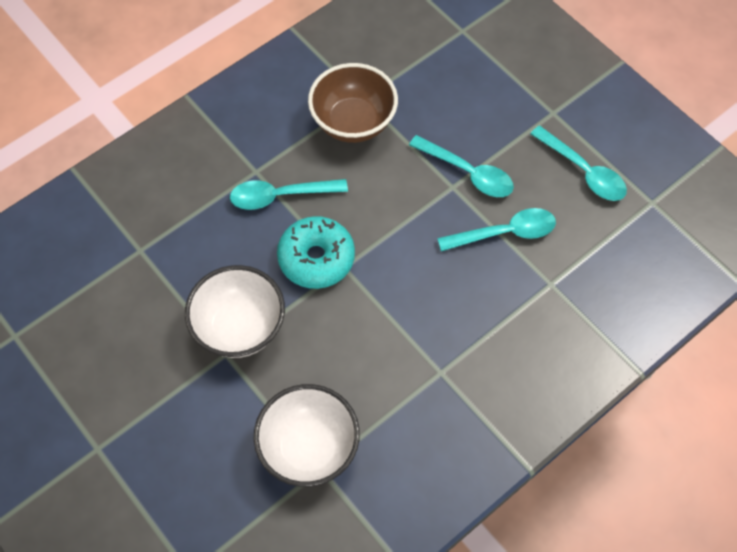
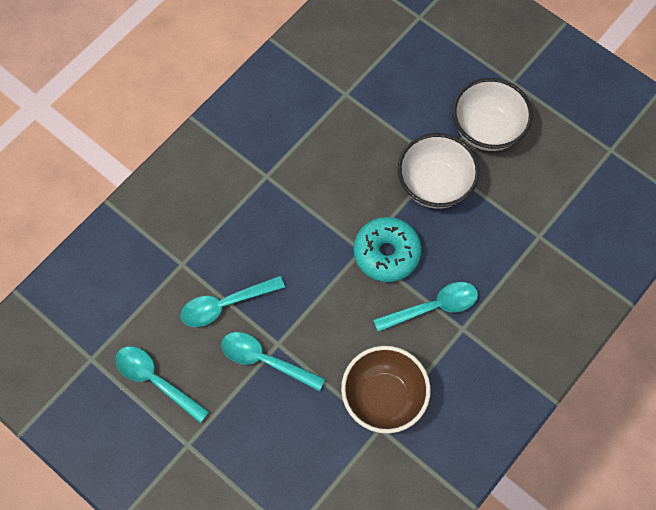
camera: 170 degrees right, 5 degrees up
(309, 448) = (357, 106): white bowl -> white bowl (487, 129)

